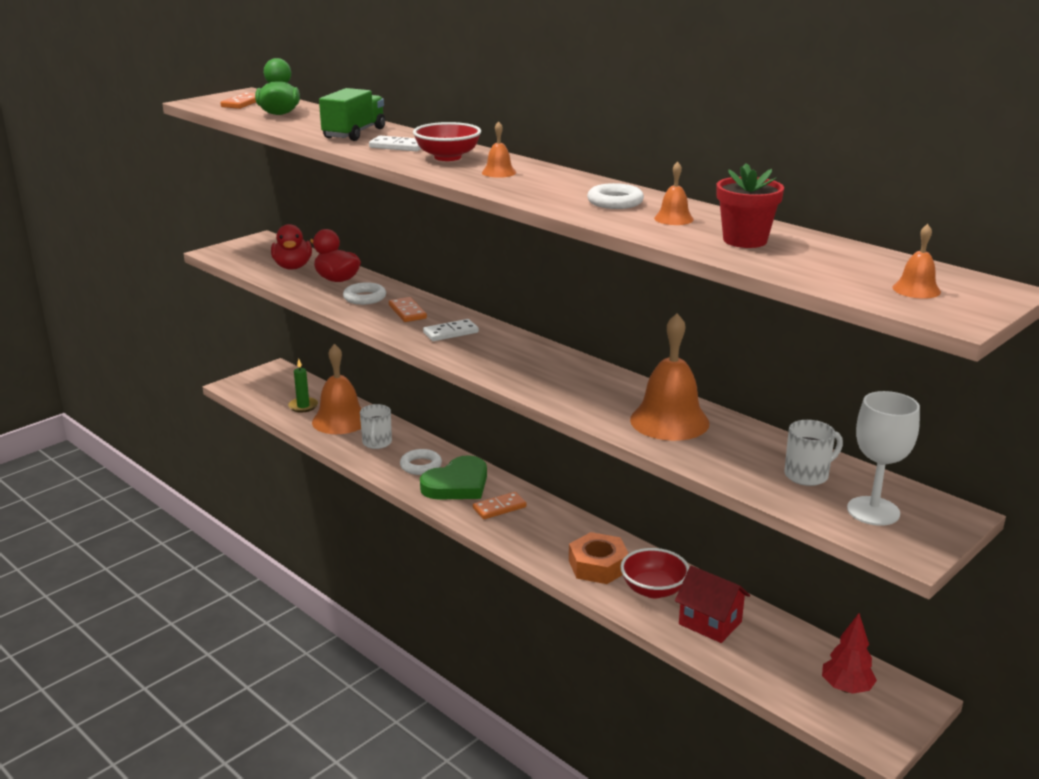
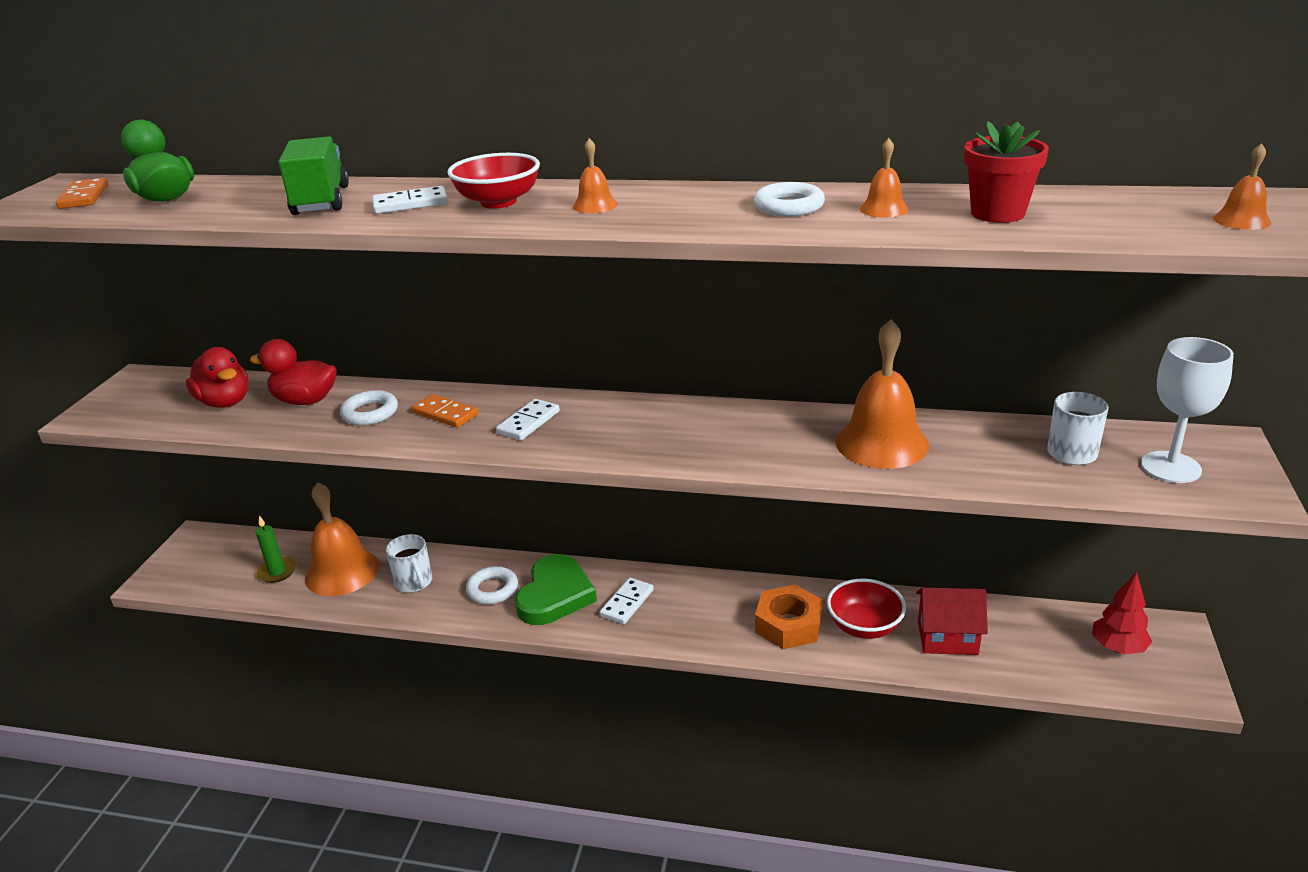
camera: 30 degrees left, 5 degrees up
(499, 508) = (627, 603): orange domino -> white domino

